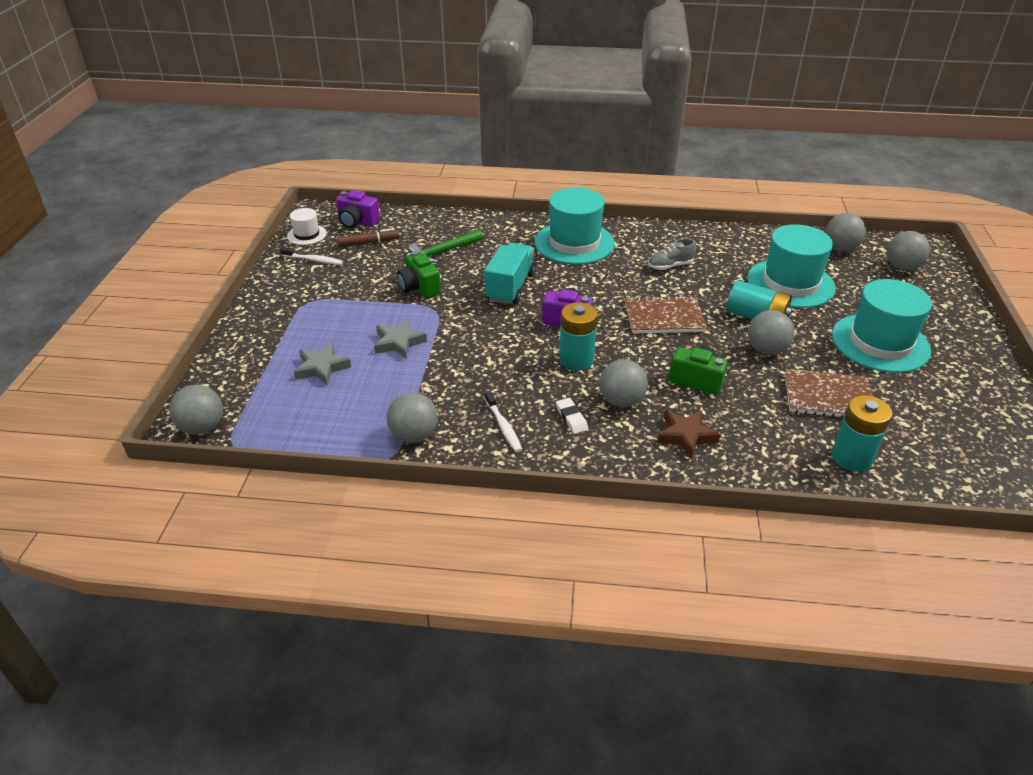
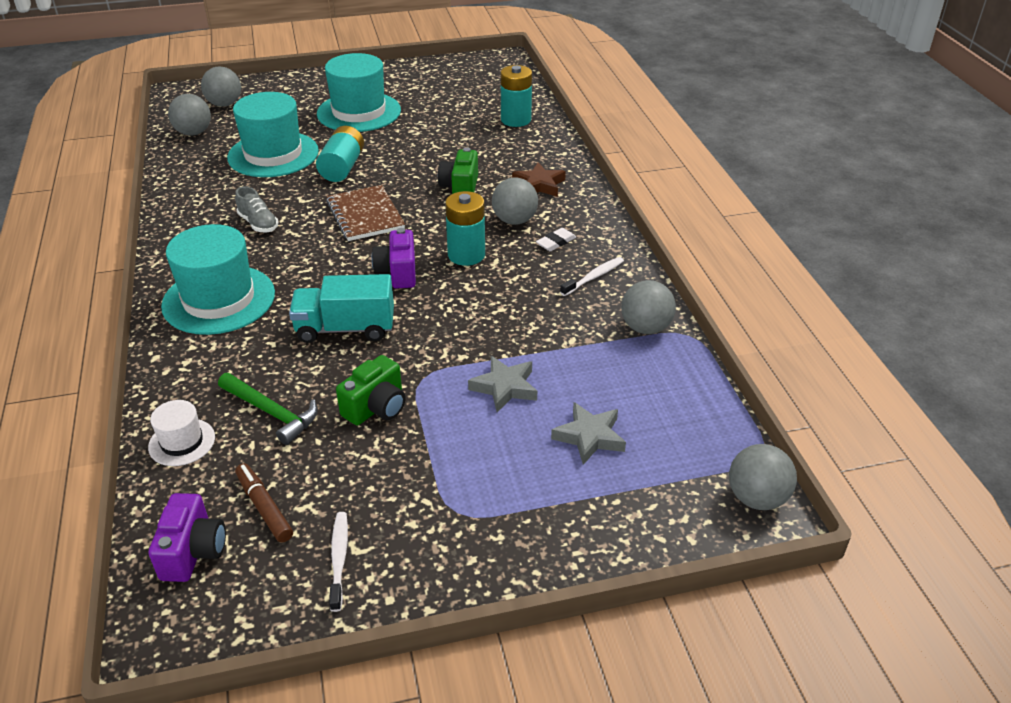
camera: 110 degrees left, 0 degrees up
(307, 235) = (254, 608): white hat -> white hat (182, 442)
(766, 350) = (395, 159): grey ball -> none
(828, 397) = (448, 130): brown notebook -> none

